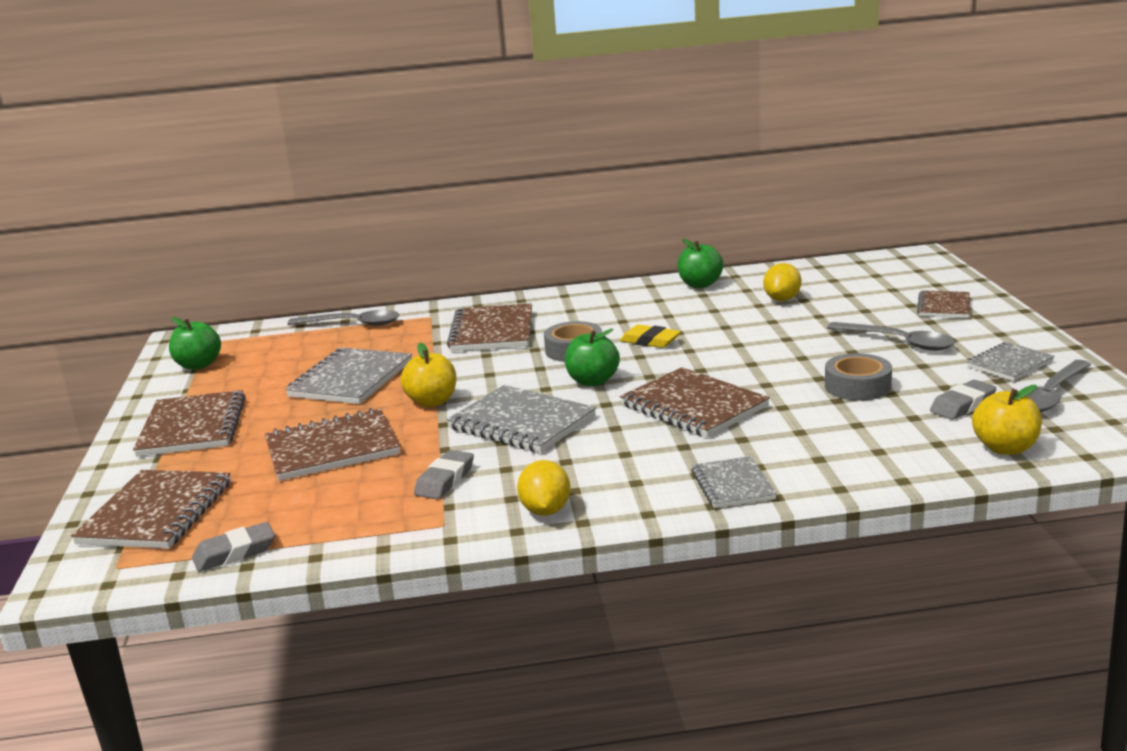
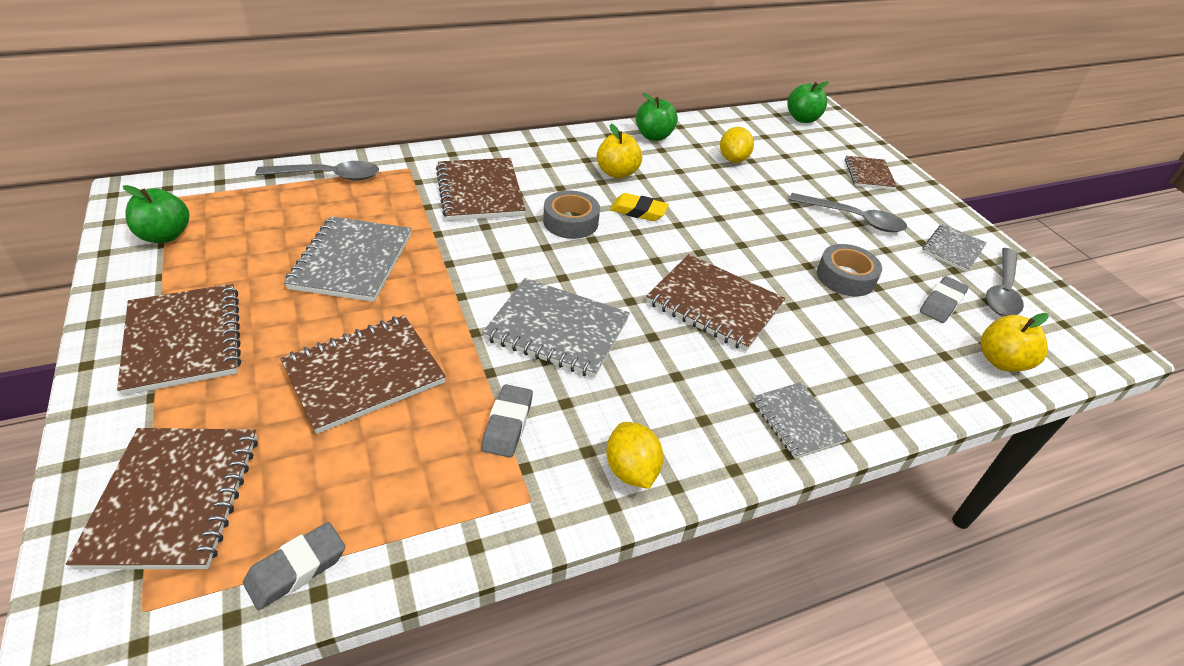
camera: 20 degrees left, 20 degrees up
(432, 402) = (452, 297): yellow apple -> yellow apple (617, 173)
(592, 381) = (605, 267): green apple -> green apple (802, 119)

